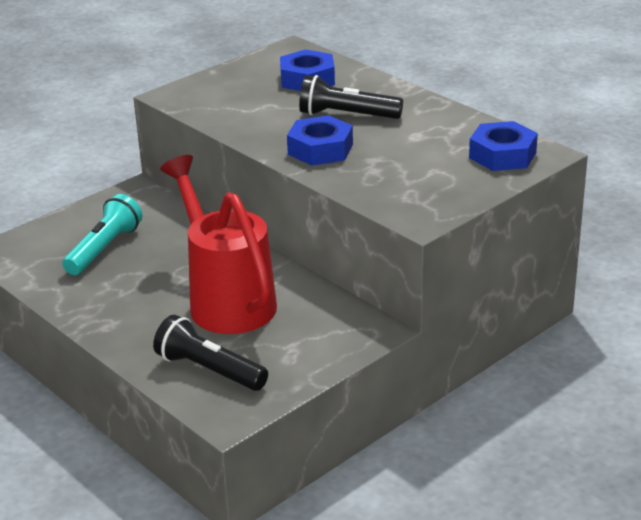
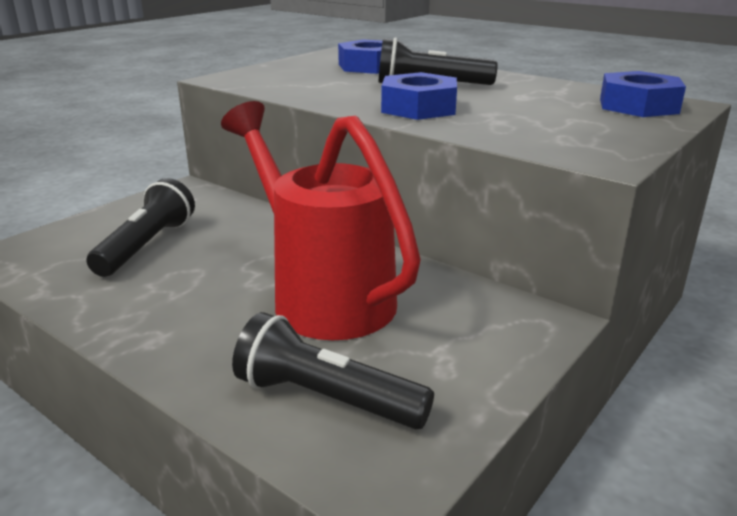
camera: 10 degrees left, 5 degrees down
(104, 249) = (147, 246): turquoise flashlight -> black flashlight

